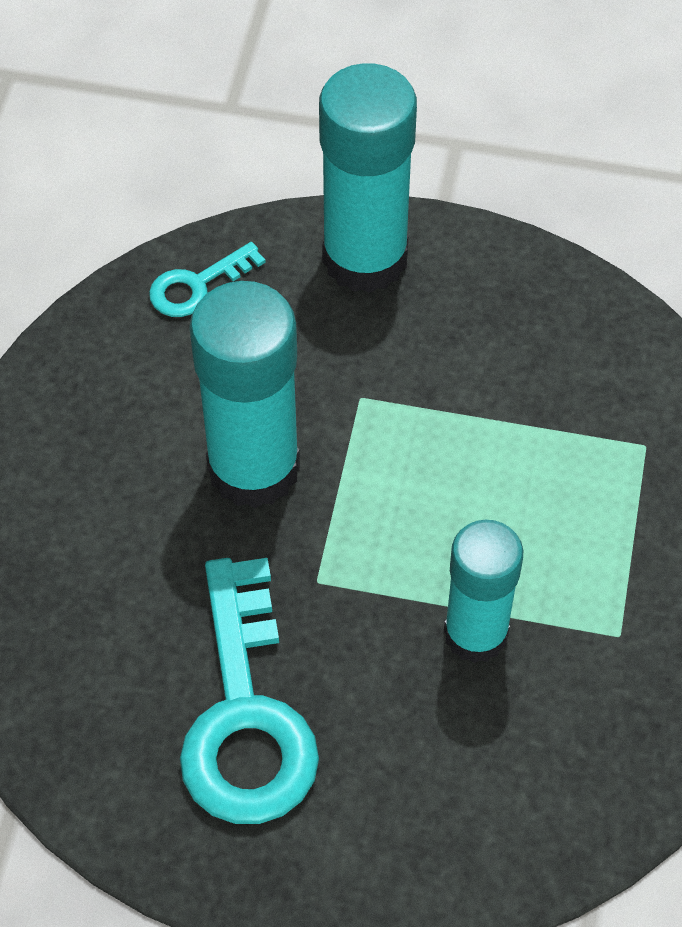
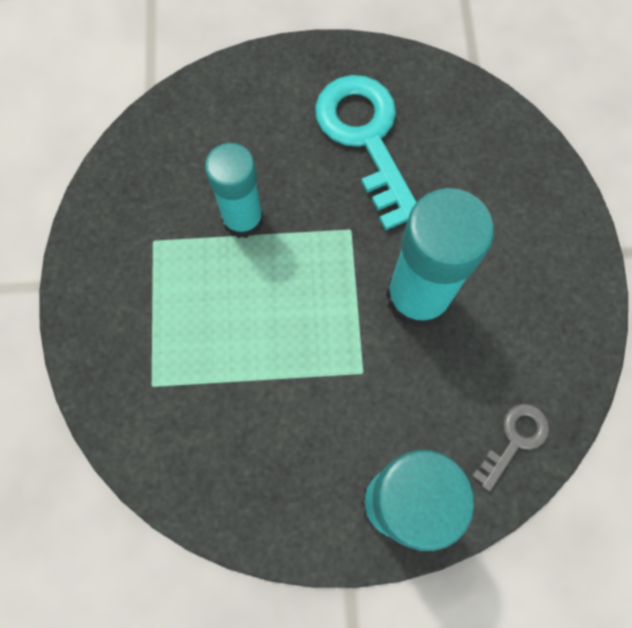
camera: 165 degrees right, 15 degrees up
(197, 285) = (514, 440): turquoise key -> grey key

